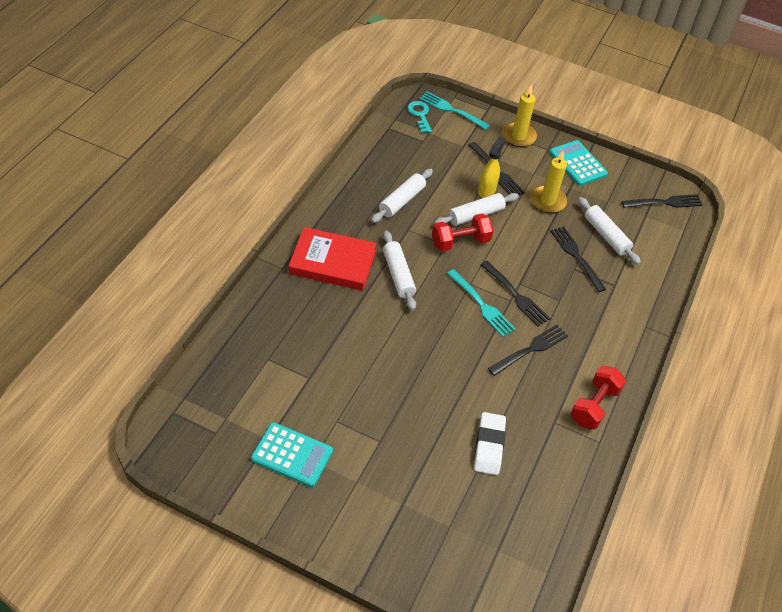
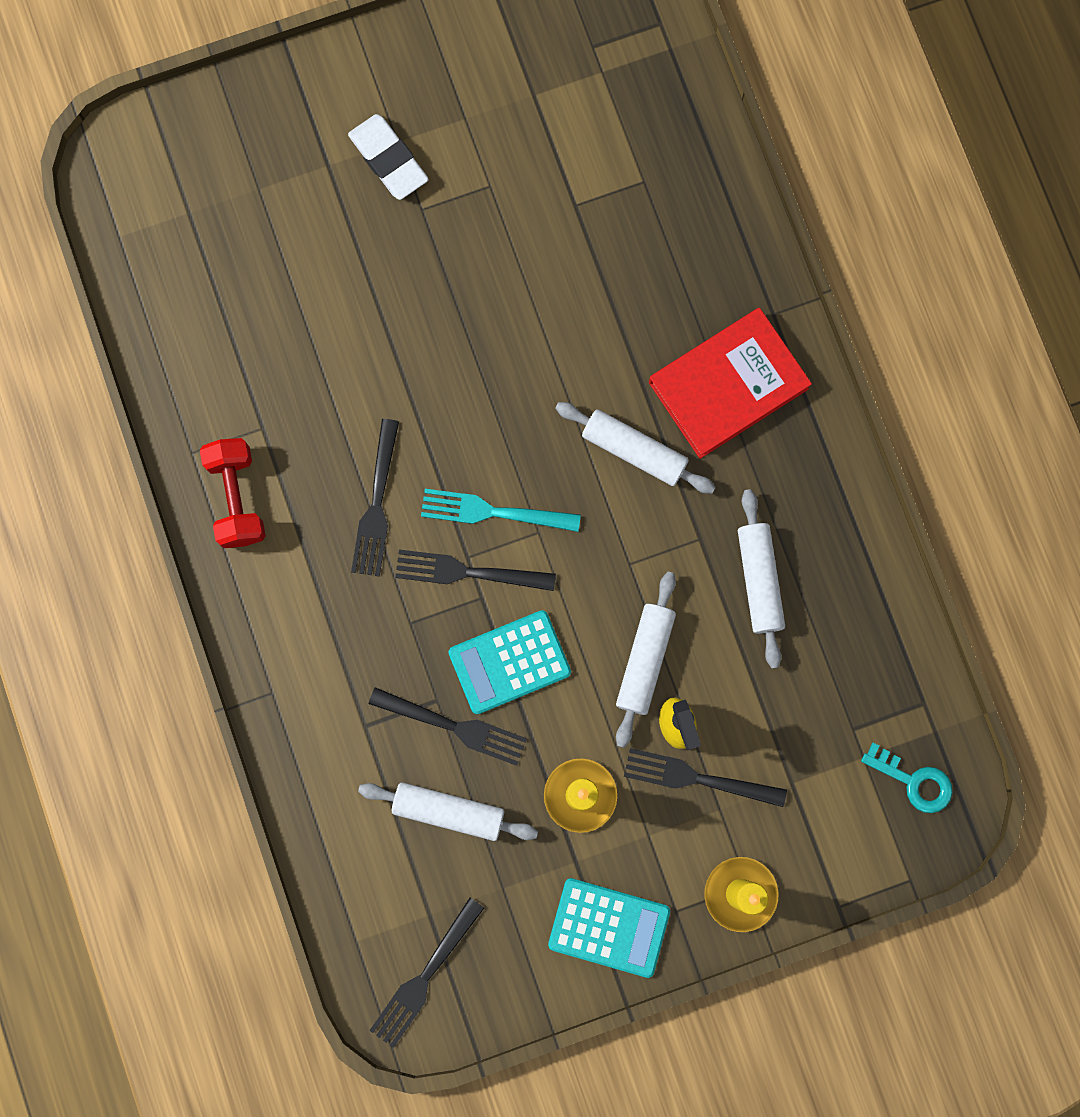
camera: 140 degrees right, 30 degrees up
(292, 455) = (491, 103): turquoise calculator -> turquoise calculator (509, 662)
(452, 110) = (883, 845): turquoise fork -> none
(460, 242) = (617, 589): red dumbbell -> none
(489, 446) = (304, 322): white eraser -> white eraser (388, 159)

